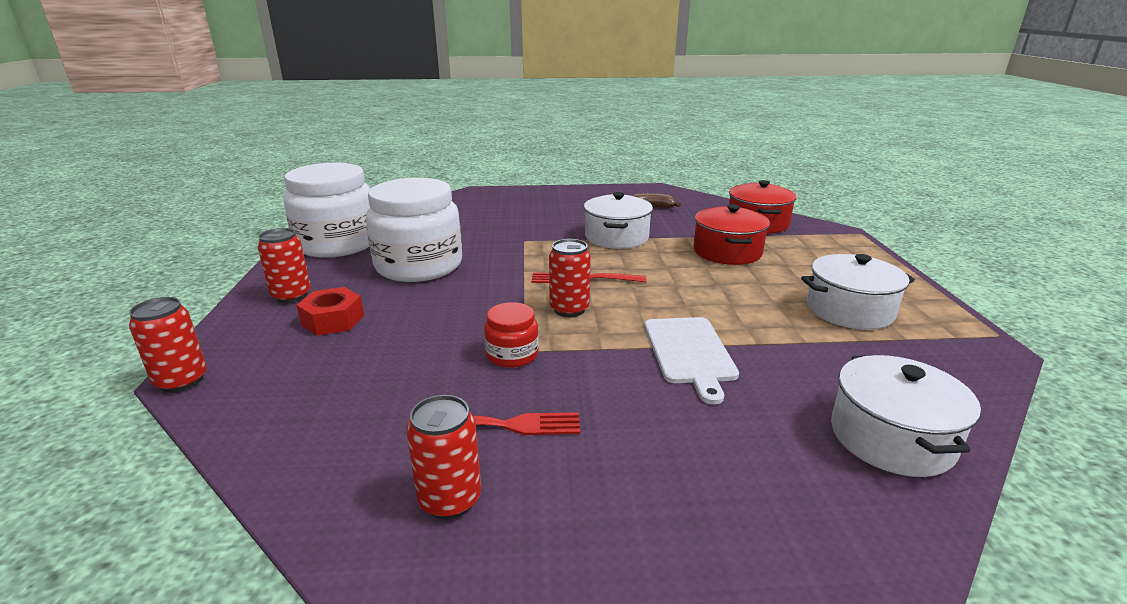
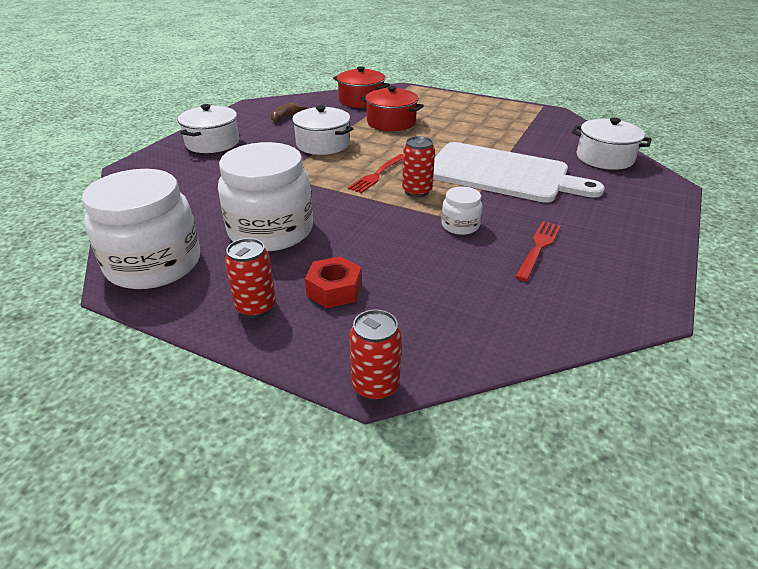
camera: 60 degrees left, 10 degrees up
(450, 500) = (599, 280): red can -> none
(512, 355) = (460, 225): red jar -> white jar
(689, 352) = (502, 173): white cutting board -> white cutting board, size x1.82
(849, 310) = (493, 122): white pot -> white pot (212, 143)

